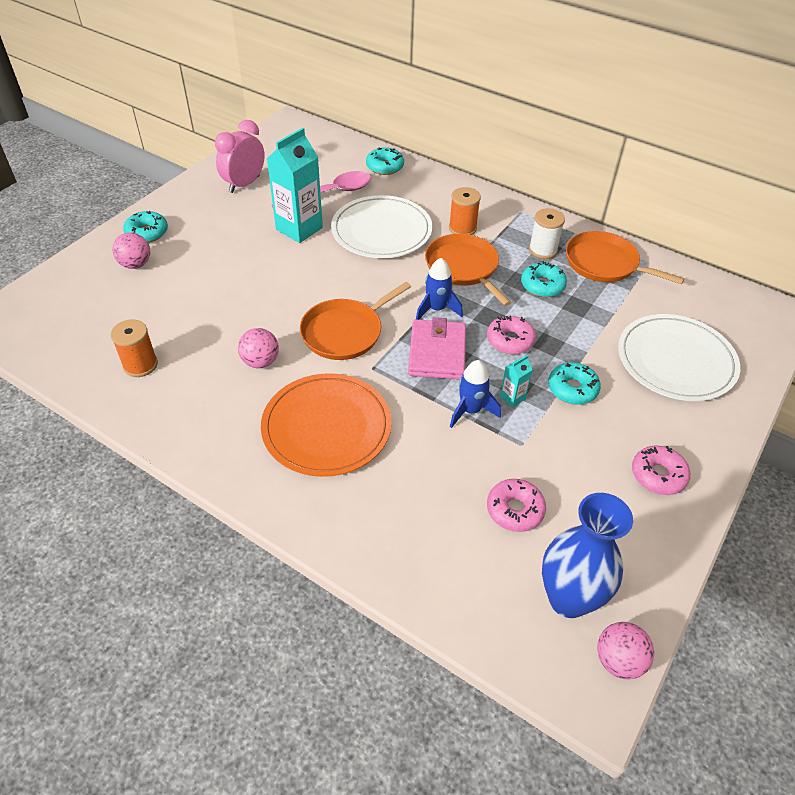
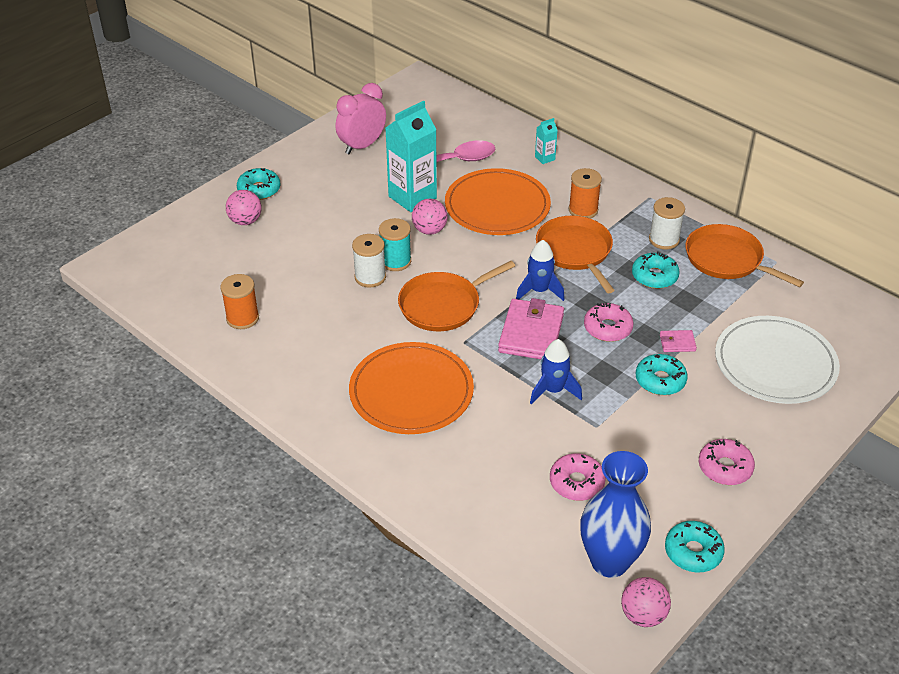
camera: 10 degrees right, 5 degrees down
(260, 362) = (356, 326): pink ball -> pink ball (429, 230)
(268, 310) = (370, 277): none -> white spool
(291, 292) = (395, 261): none -> turquoise spool
(381, 231) = (497, 206): white plate -> orange plate
(385, 167) = (513, 137): turquoise donut -> turquoise donut (693, 552)
(512, 398) = (597, 383): turquoise carton -> turquoise carton (545, 158)
(579, 349) = (677, 343): none -> pink wallet

